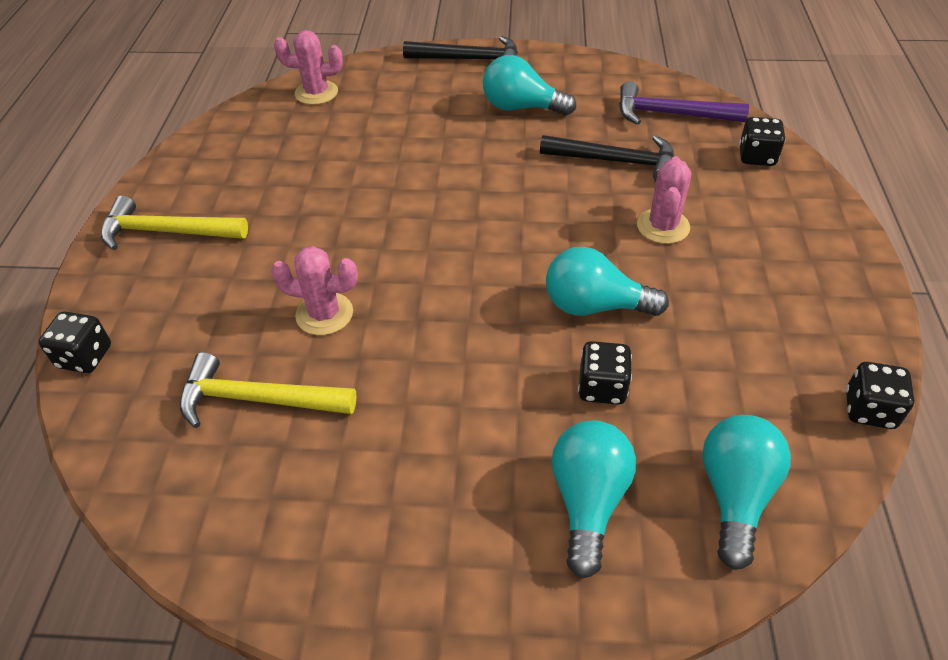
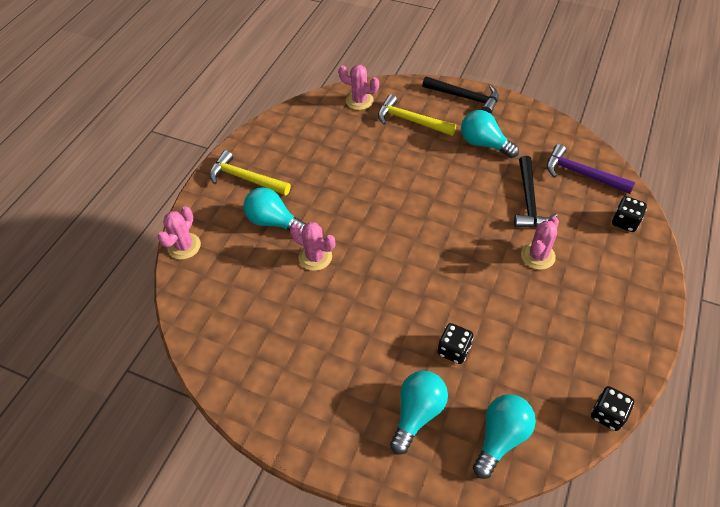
camera: 20 degrees right, 5 degrees up
(85, 357) = (184, 246): black dice -> pink cactus
(257, 399) = (264, 298): yellow hammer -> yellow hammer (410, 120)
(594, 306) = (471, 297): turquoise light bulb -> turquoise light bulb (273, 222)
(616, 161) = (528, 201): black hammer -> black hammer turned 60 degrees clockwise

